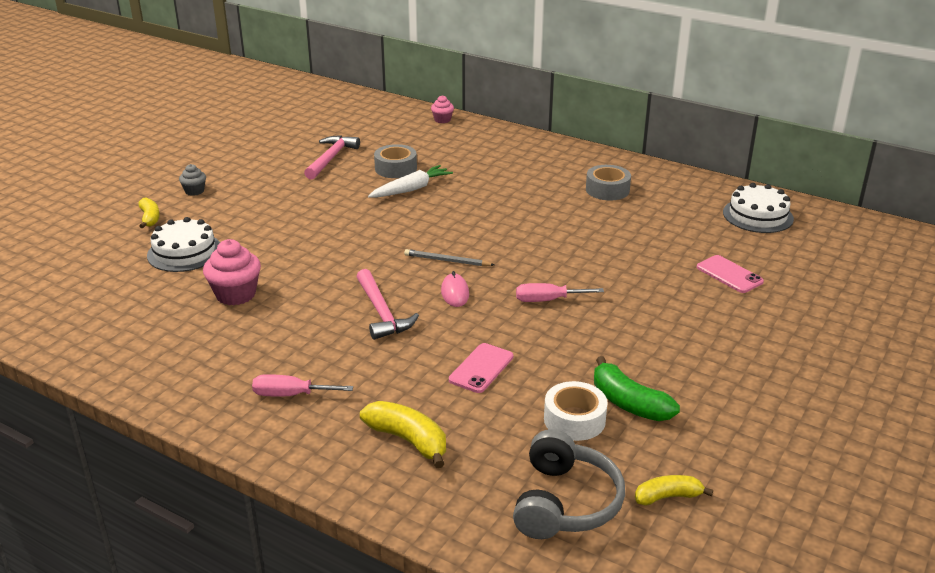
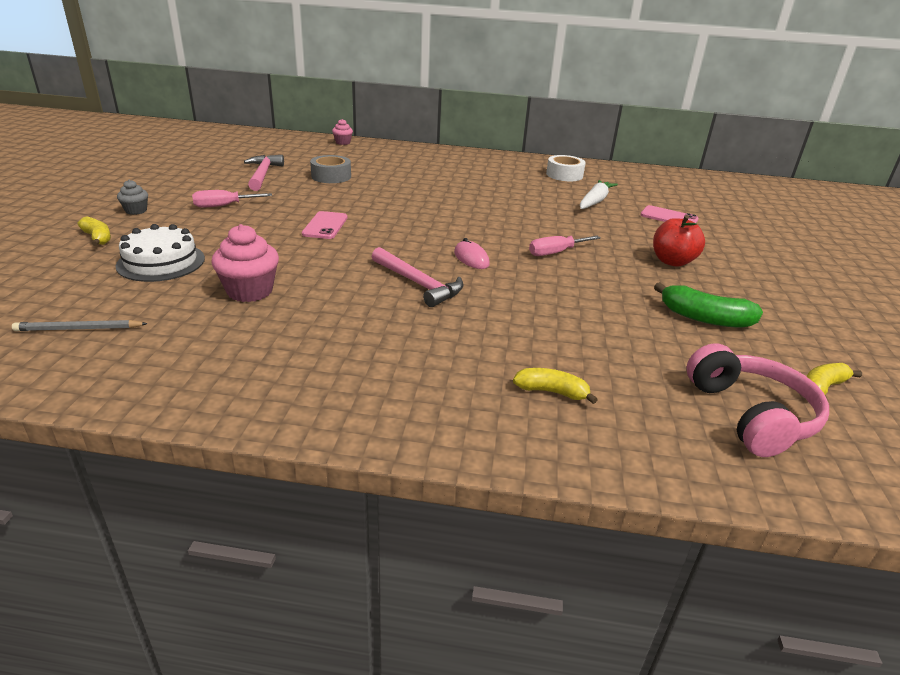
camera: 25 degrees left, 0 degrees up
(291, 395) = (389, 374): pink screwdriver -> pink screwdriver (223, 206)
(408, 440) = (551, 392): yellow banana -> yellow banana, size x0.65
(411, 189) = (359, 189): white carrot -> white carrot (595, 201)
(447, 261) = (440, 236): grey pencil -> grey pencil (79, 329)
(481, 368) = (555, 314): pink phone -> pink phone (325, 226)
(565, 502) = (751, 415): grey headphones -> pink headphones
(574, 419) = (678, 340): white tape -> white tape (564, 175)
(607, 190) = (521, 175): grey tape -> none
(667, 332) = (672, 261): none -> red apple
(758, 215) = (644, 180): white cake -> none

